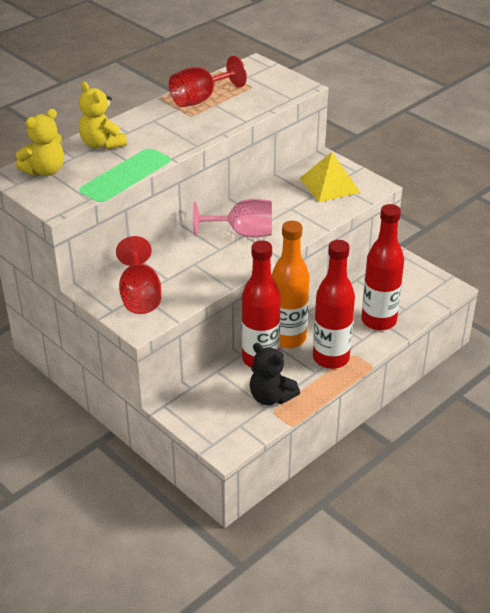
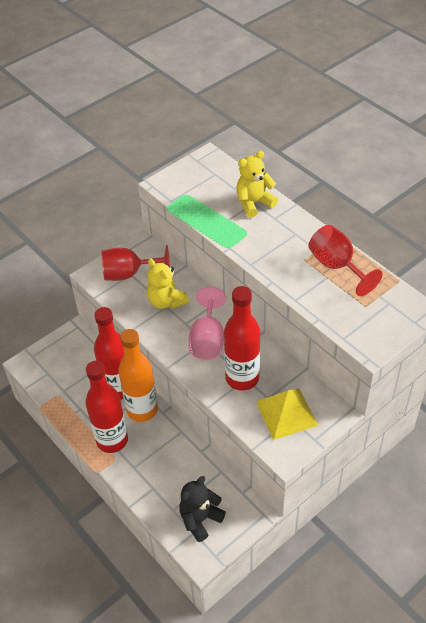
camera: 95 degrees right, 10 degrees up
(45, 171) = (213, 173): yellow teddy bear -> yellow teddy bear (166, 301)
(271, 397) = (73, 394): black teddy bear -> black teddy bear (200, 519)
(378, 321) = (157, 484): red bottle -> red bottle (242, 378)

